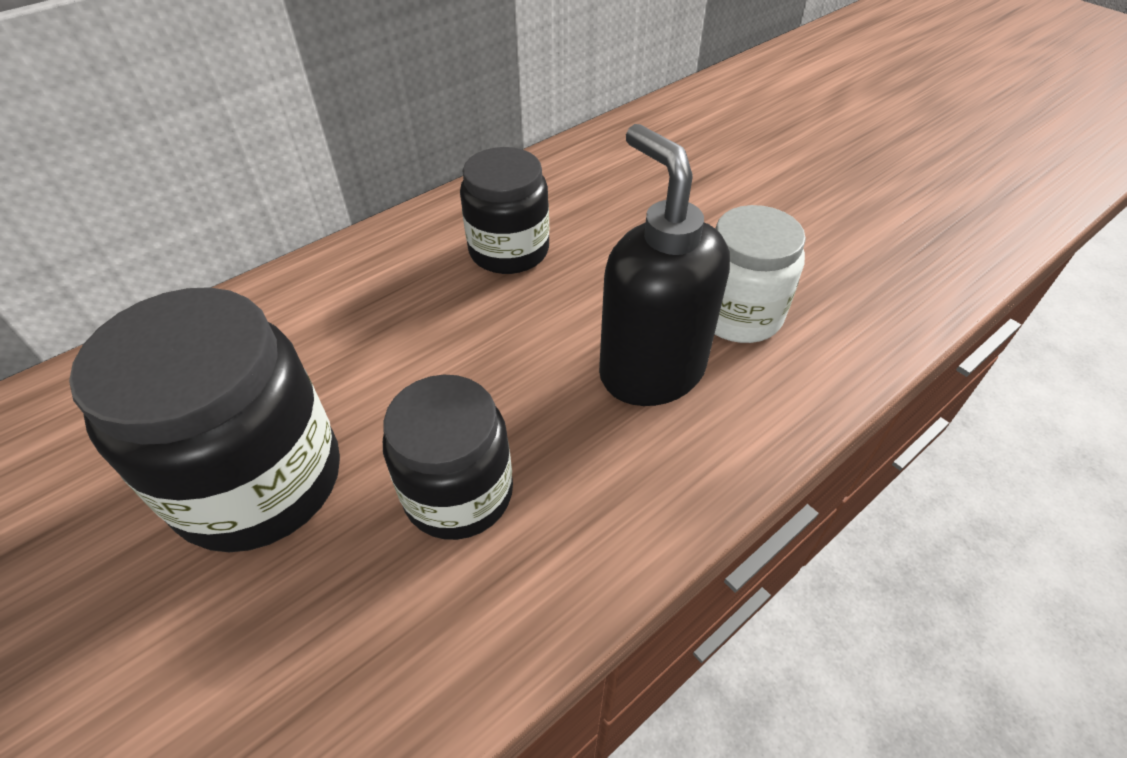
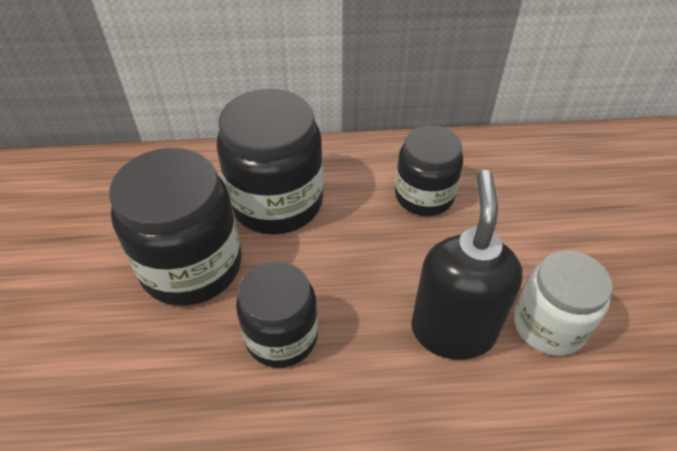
camera: 35 degrees right, 0 degrees up
(326, 342) = (276, 202): none -> black jar

